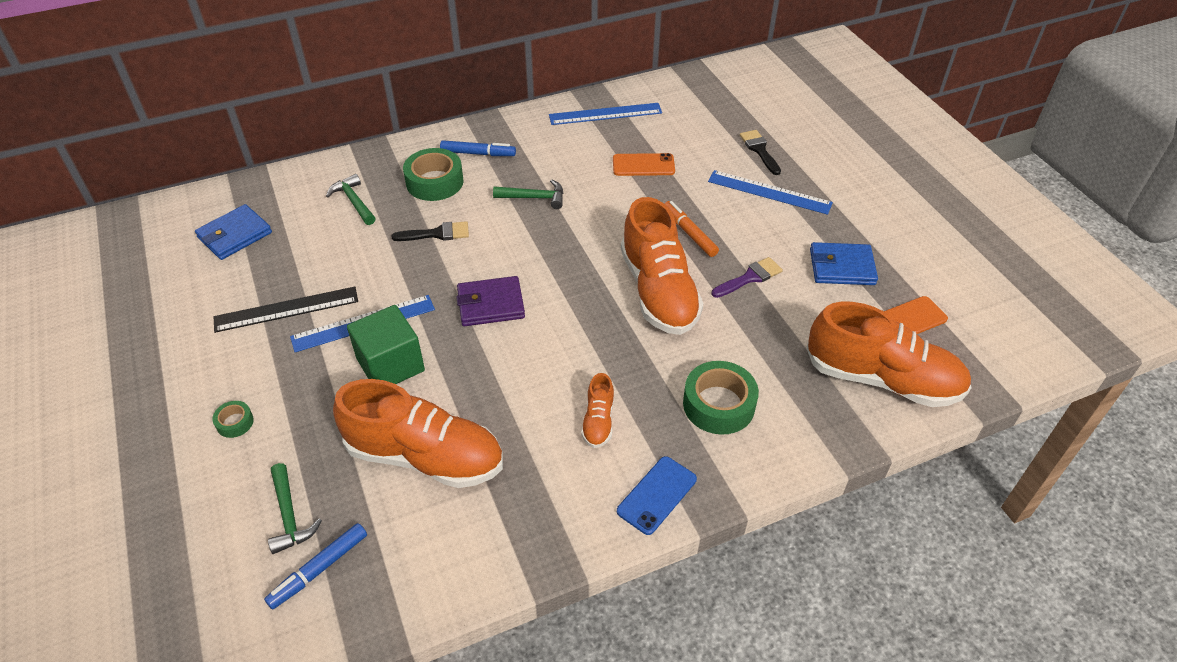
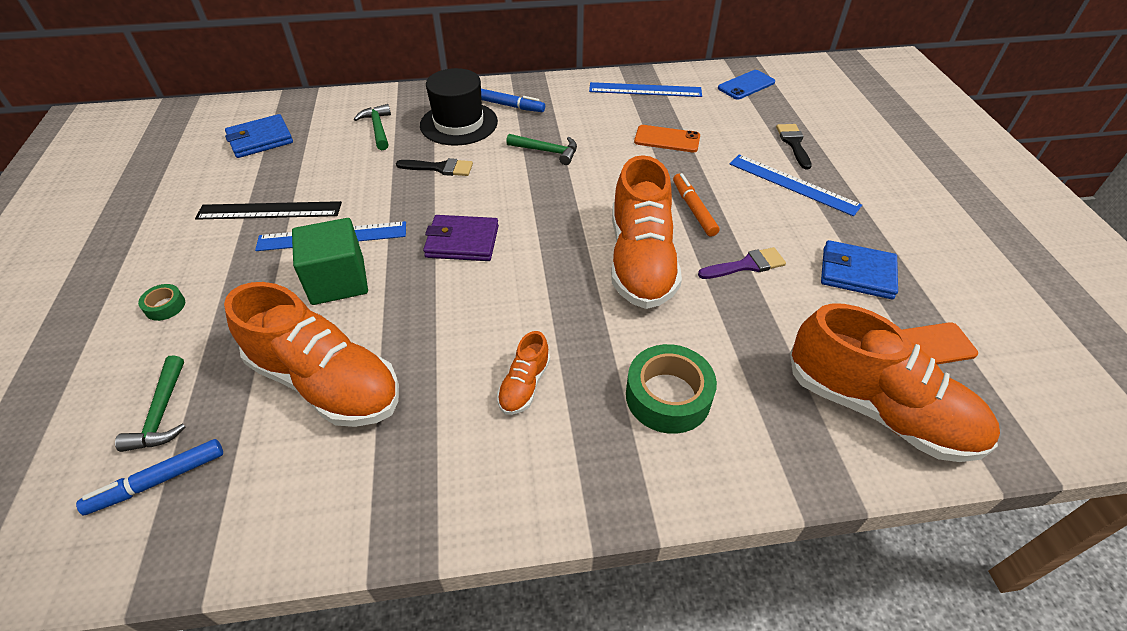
camera: 15 degrees right, 0 degrees up
(434, 182) = (459, 123): green tape -> black hat
(656, 495) = (559, 487): blue phone -> blue phone (746, 85)

